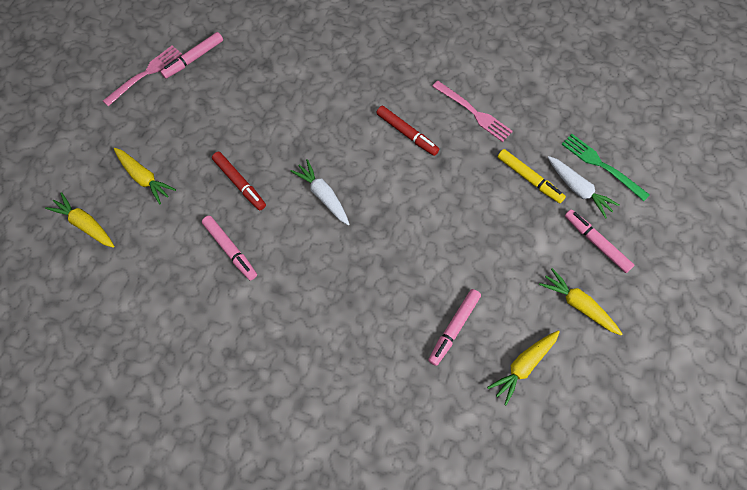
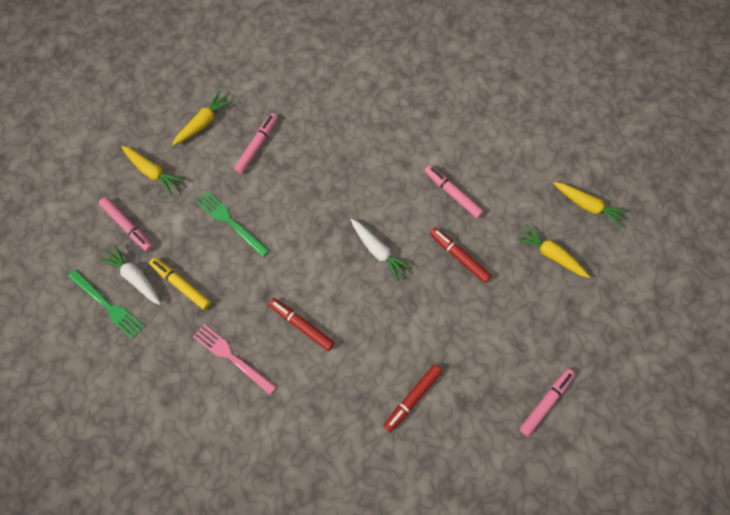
camera: 175 degrees right, 5 degrees up
(145, 74) = (592, 376): pink fork -> none
(310, 70) = (412, 398): none -> red marker
(482, 238) = (230, 222): none -> green fork

